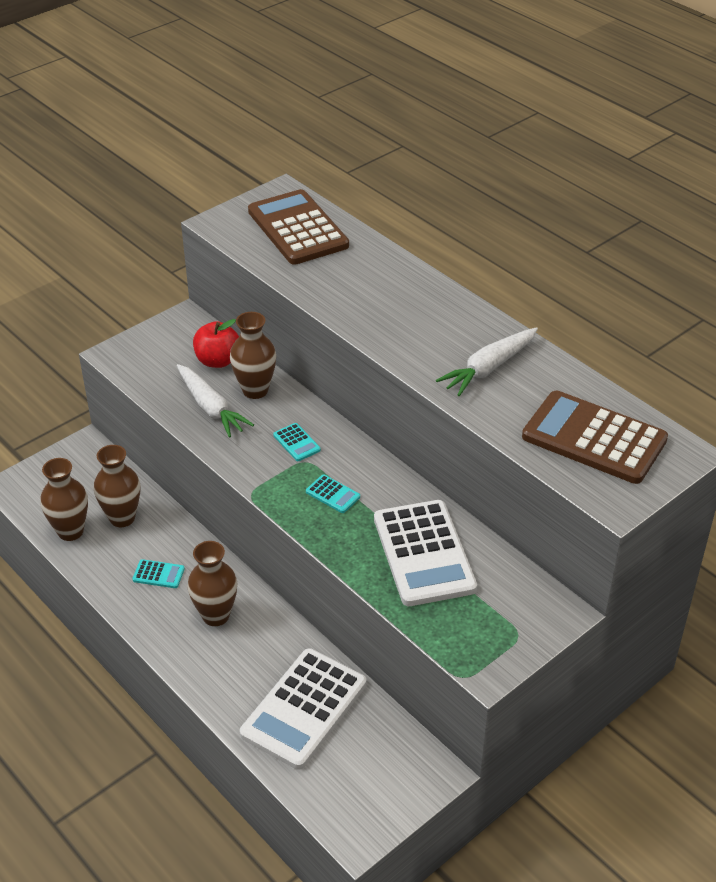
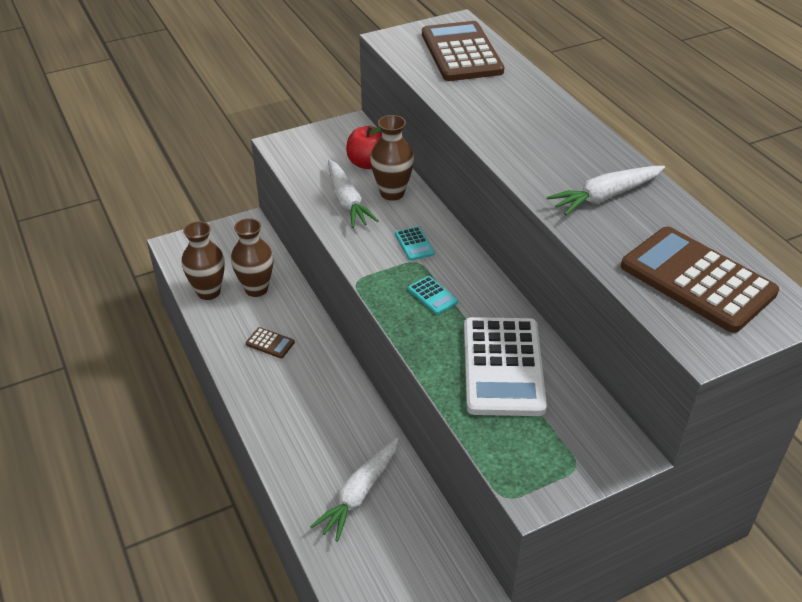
camera: 15 degrees right, 0 degrees up
(158, 574) = (270, 343): turquoise calculator -> brown calculator
(216, 615) = (307, 390): brown vase -> none
(304, 709) = (359, 494): white calculator -> white carrot

